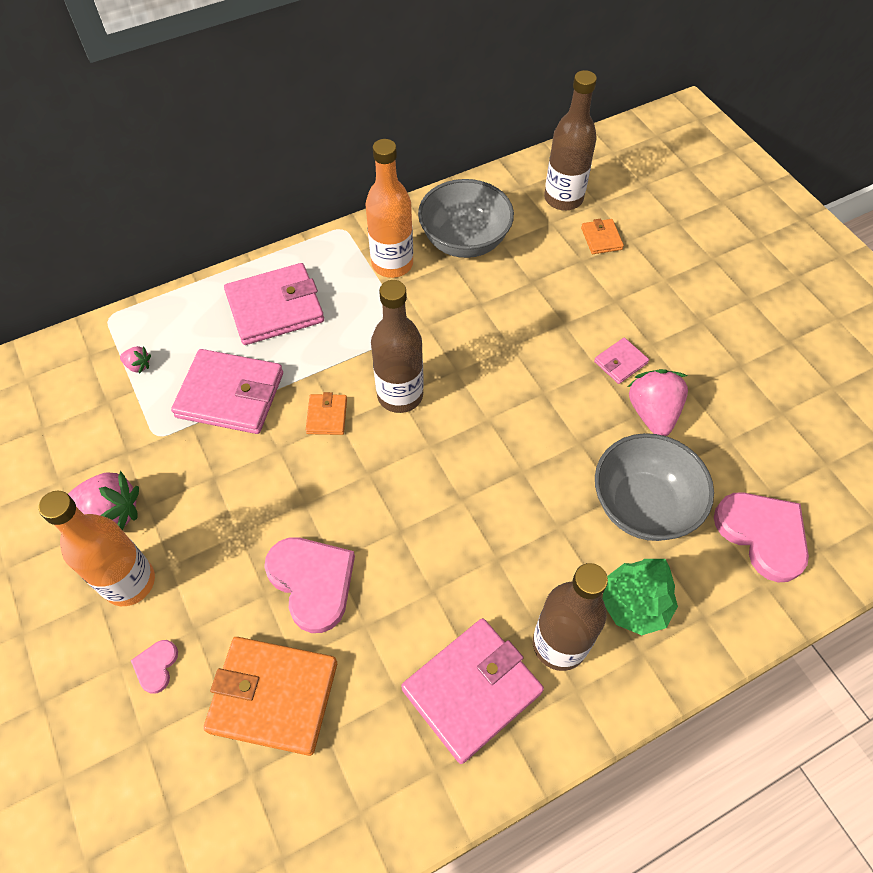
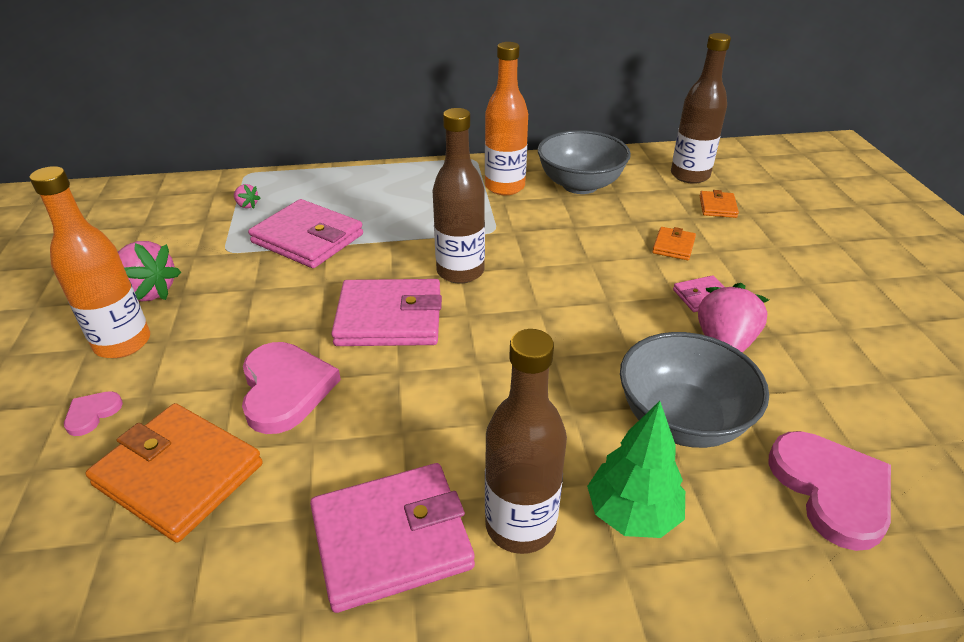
camera: 20 degrees right, 20 degrees down
(275, 308) = (385, 194): pink wallet -> pink wallet (389, 318)
(327, 416) = (382, 271): orange wallet -> orange wallet (673, 246)

